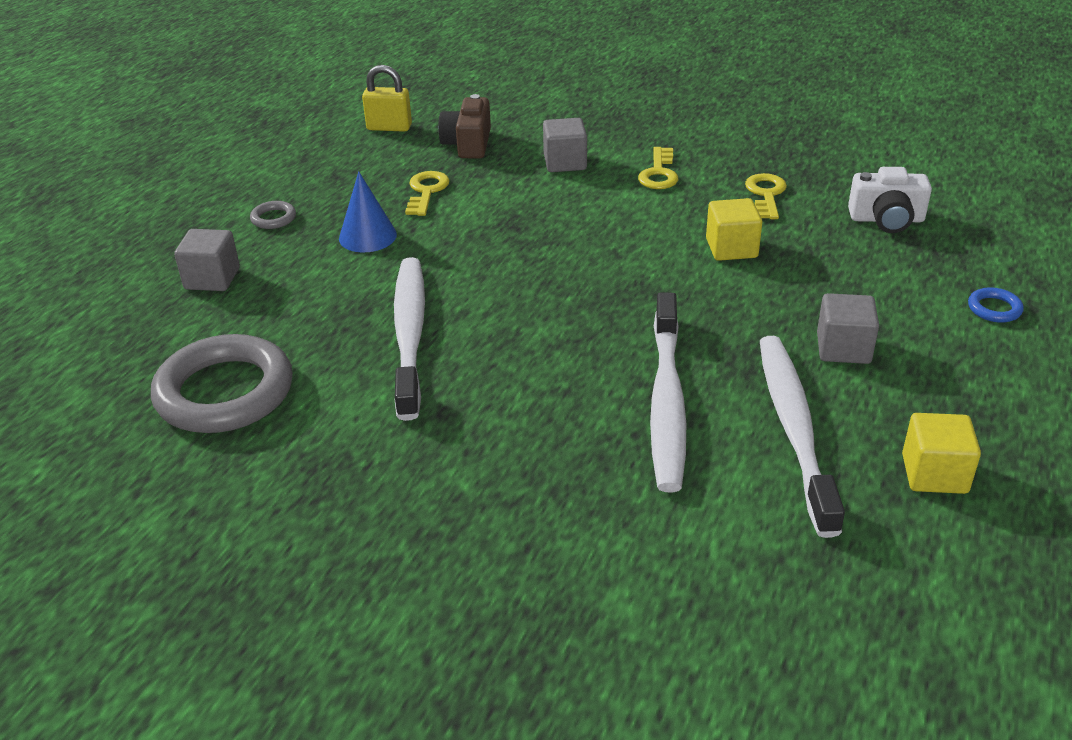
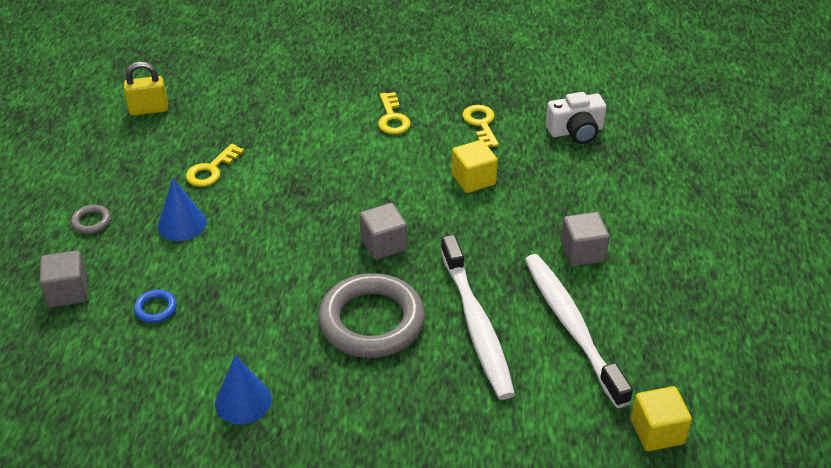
camera: 20 degrees left, 5 degrees up
(225, 392) = (134, 395): grey ring -> grey ring (371, 321)
(342, 424) = (243, 401): none -> blue cone
(410, 334) = (259, 309): white toothbrush -> none
(426, 191) = (211, 170): yellow key -> yellow key turned 135 degrees counterclockwise
(468, 144) = (225, 115): brown camera -> none
(565, 162) = (313, 120): grey cube -> grey cube (383, 244)
(934, 474) = (673, 341): yellow cube -> yellow cube (657, 431)
(994, 309) = (672, 196): blue ring -> blue ring (155, 309)

